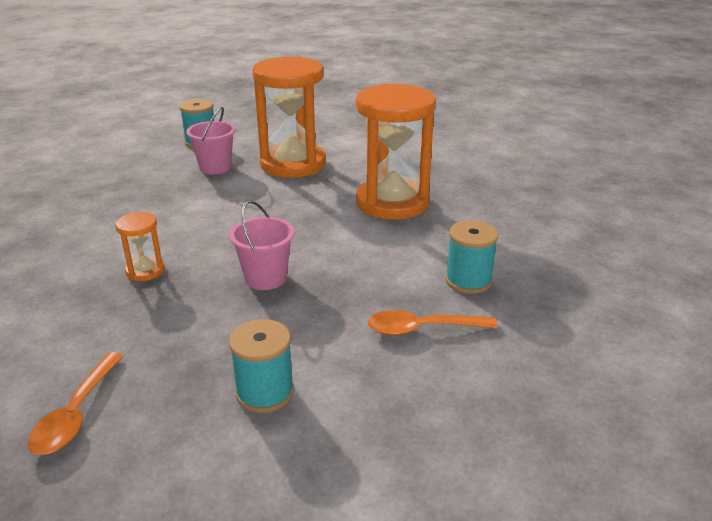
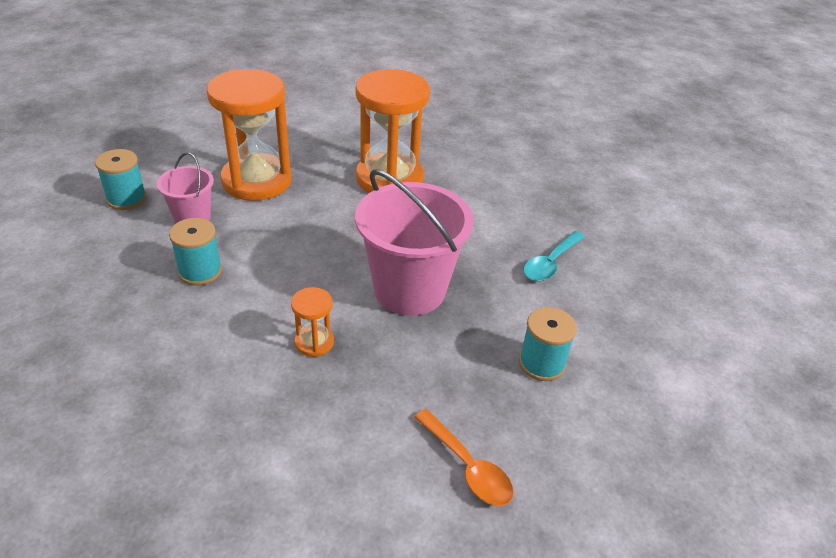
camera: 50 degrees left, 10 degrees up
(266, 278) = (409, 290): pink bucket -> pink bucket, size x1.89
(422, 329) = (550, 263): orange spoon -> turquoise spoon
(468, 281) = (524, 214): turquoise spool -> turquoise spool (200, 271)

